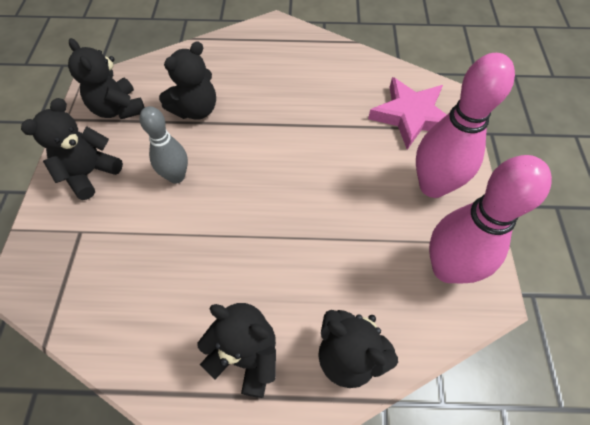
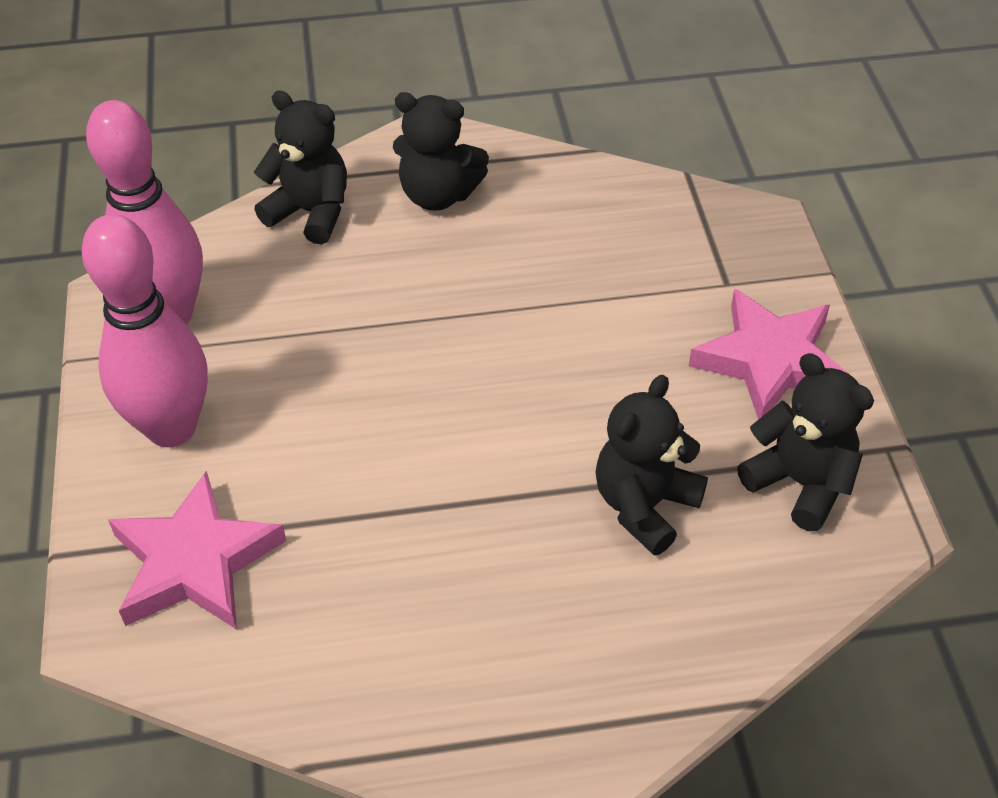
camera: 170 degrees right, 10 degrees down
(90, 173) = (770, 361): black teddy bear -> pink star
(176, 176) = (621, 378): grey bowling pin -> none

